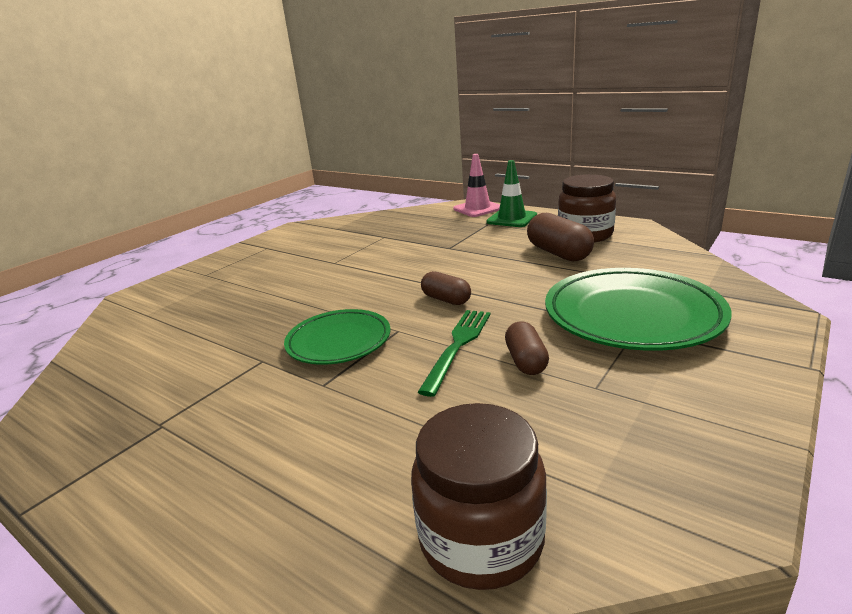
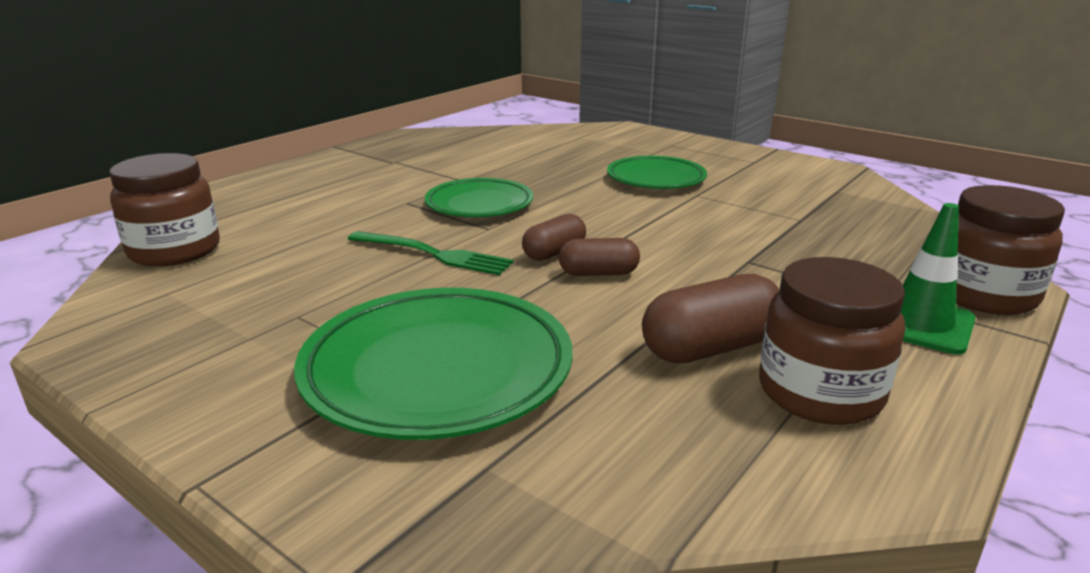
camera: 90 degrees right, 0 degrees up
(294, 276) = (656, 179): none -> green plate
(477, 209) = (983, 295): pink traffic cone -> brown jar
(526, 361) = (376, 285): brown capsule -> brown capsule (598, 273)

